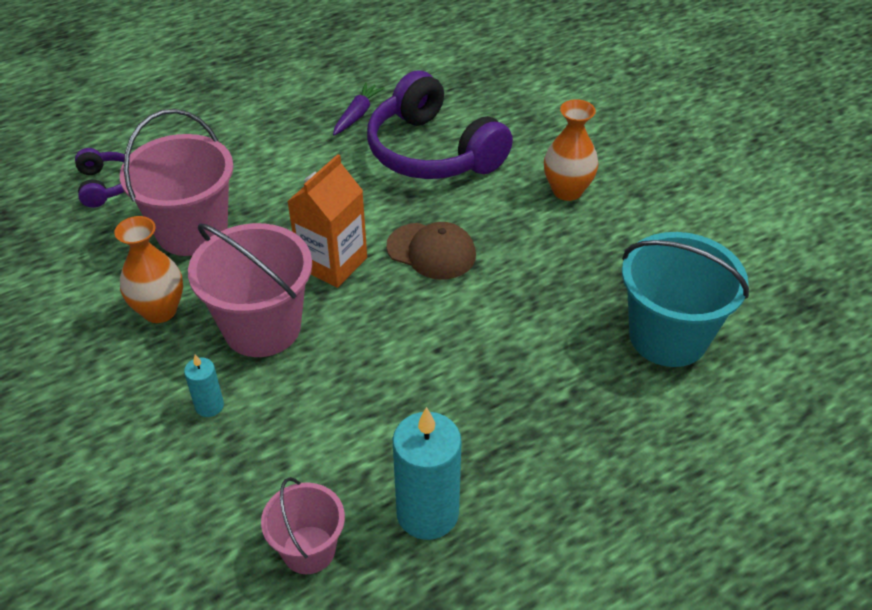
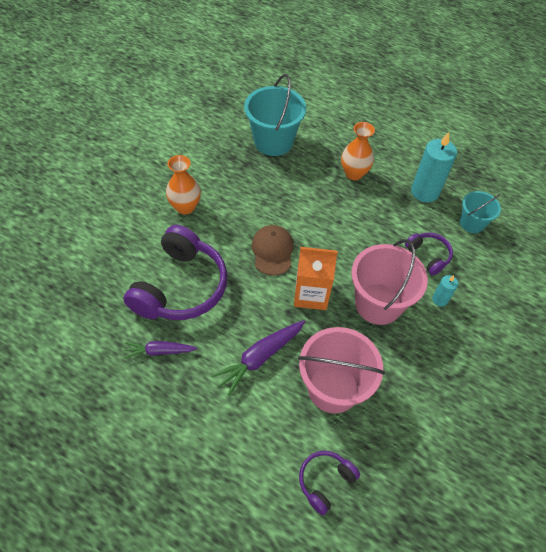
camera: 120 degrees left, 10 degrees up
(160, 310) = (403, 363): orange vase -> orange vase (354, 173)
(284, 185) = (260, 357): none -> purple carrot
(293, 436) = (428, 255): none -> purple headphones
(309, 550) = (472, 223): pink bucket -> turquoise bucket

